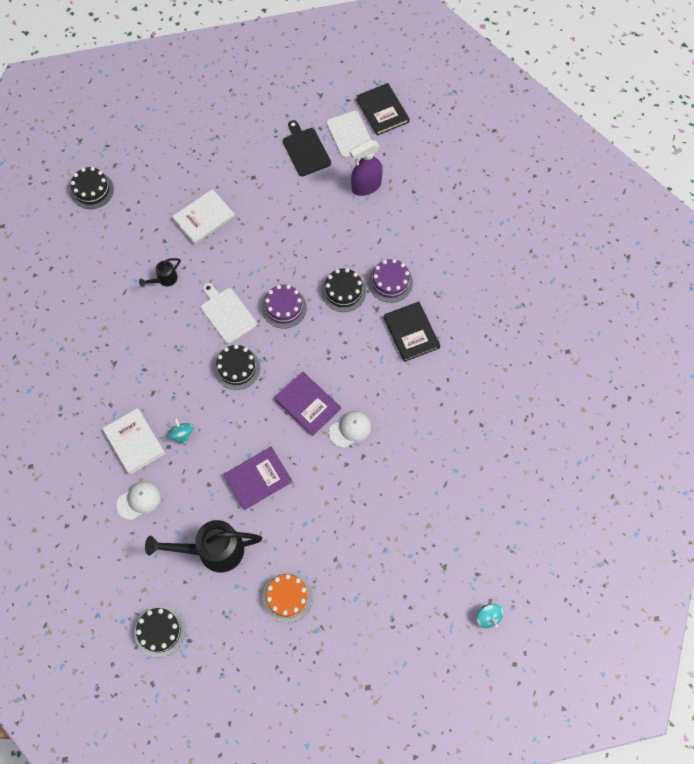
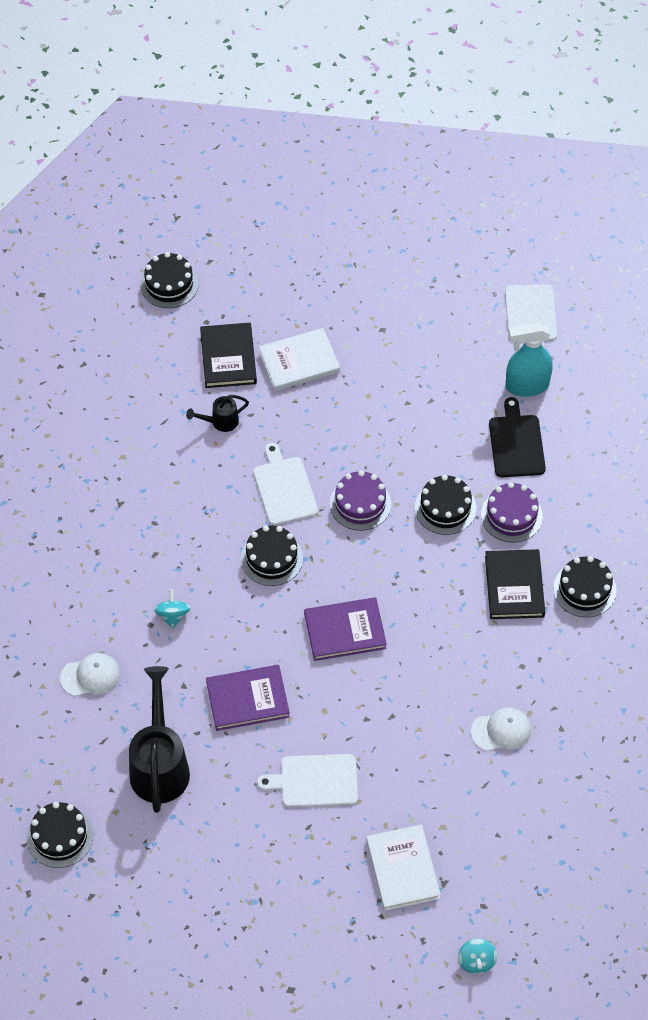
camera: 20 degrees right, 10 degrees down
(134, 442) = (110, 605): white book -> white book (402, 869)
(213, 550) = (159, 765): black watering can -> black watering can turned 75 degrees clockwise
(287, 597) = (231, 851): orange cake -> none
(305, 150) = (464, 316): black cutting board -> black cutting board (516, 443)
(307, 404) = (345, 631): purple book -> purple book turned 75 degrees counterclockwise
(327, 523) = (315, 781): none -> white cutting board
(350, 429) = (388, 678): white cap -> white cap (501, 730)
(366, 186) = (526, 386): purple spray bottle -> turquoise spray bottle
(382, 111) = (586, 296): black book -> black book (228, 357)
(459, 319) = (584, 589): none -> black cake

